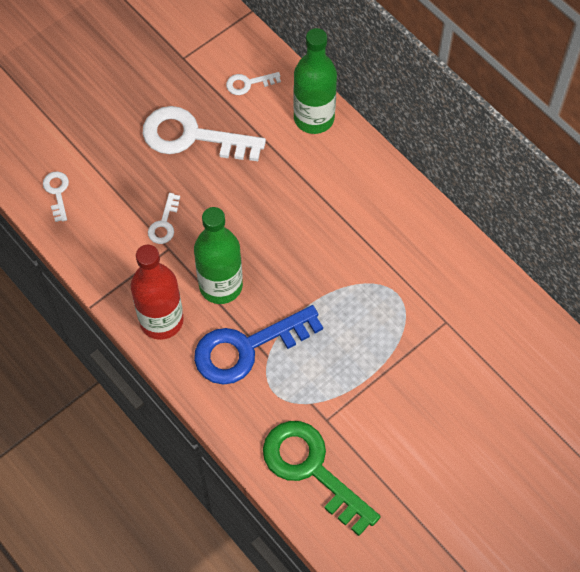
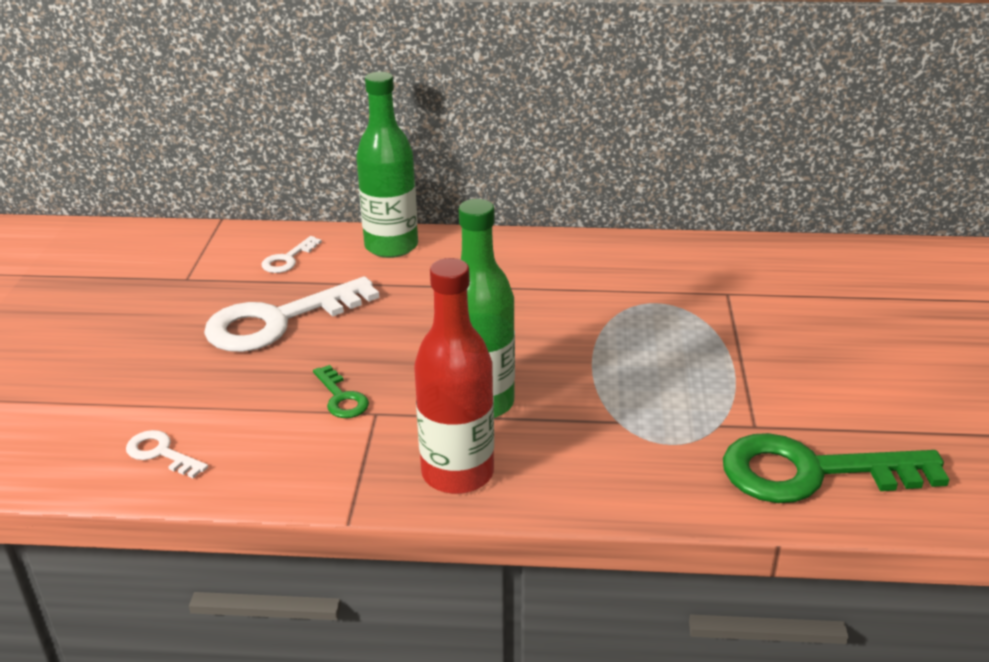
camera: 45 degrees left, 30 degrees down
(164, 224) = (341, 398): white key -> green key
(247, 348) = (586, 429): blue key -> none

